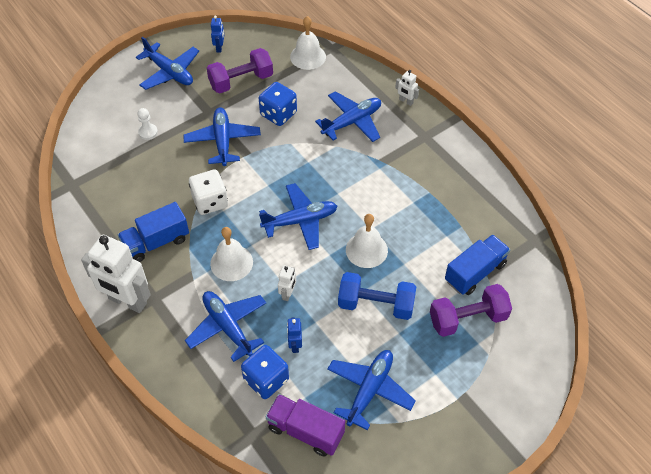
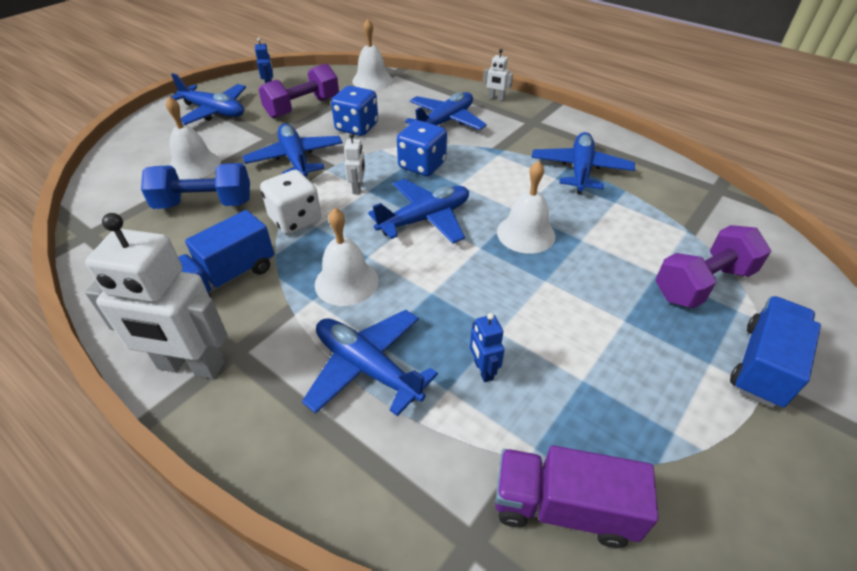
camera: 15 degrees left, 10 degrees down
(148, 132) = (194, 165): white pawn -> white bell
(266, 379) = (458, 434): blue dice -> blue dice (422, 165)
(288, 294) = (443, 304): white robot -> white robot (358, 188)
(369, 390) = (630, 410): blue plane -> blue plane (580, 170)
(376, 304) = (573, 292): blue dumbbell -> blue dumbbell (204, 204)
(475, 272) = (674, 232): blue truck -> blue truck (763, 365)

